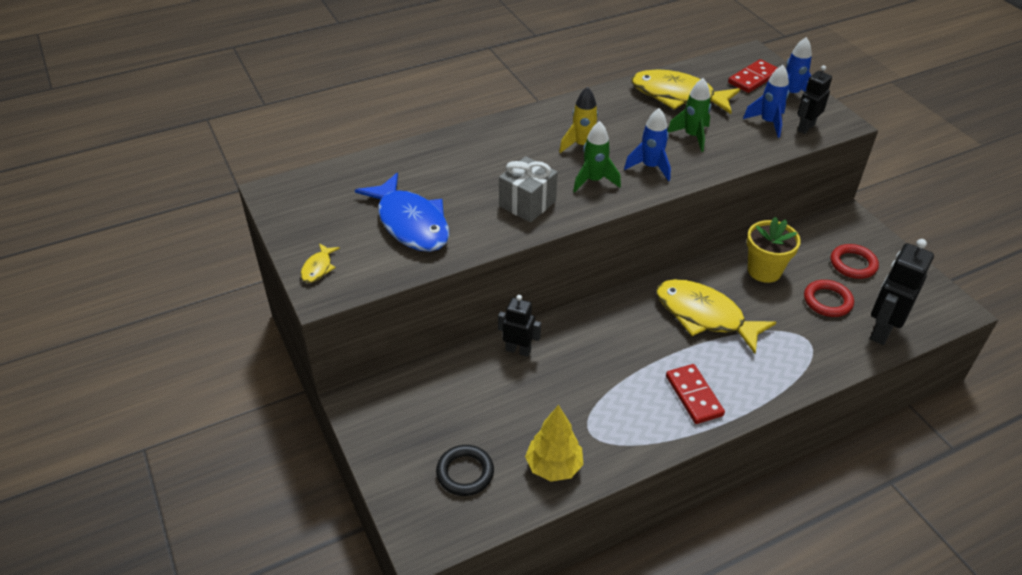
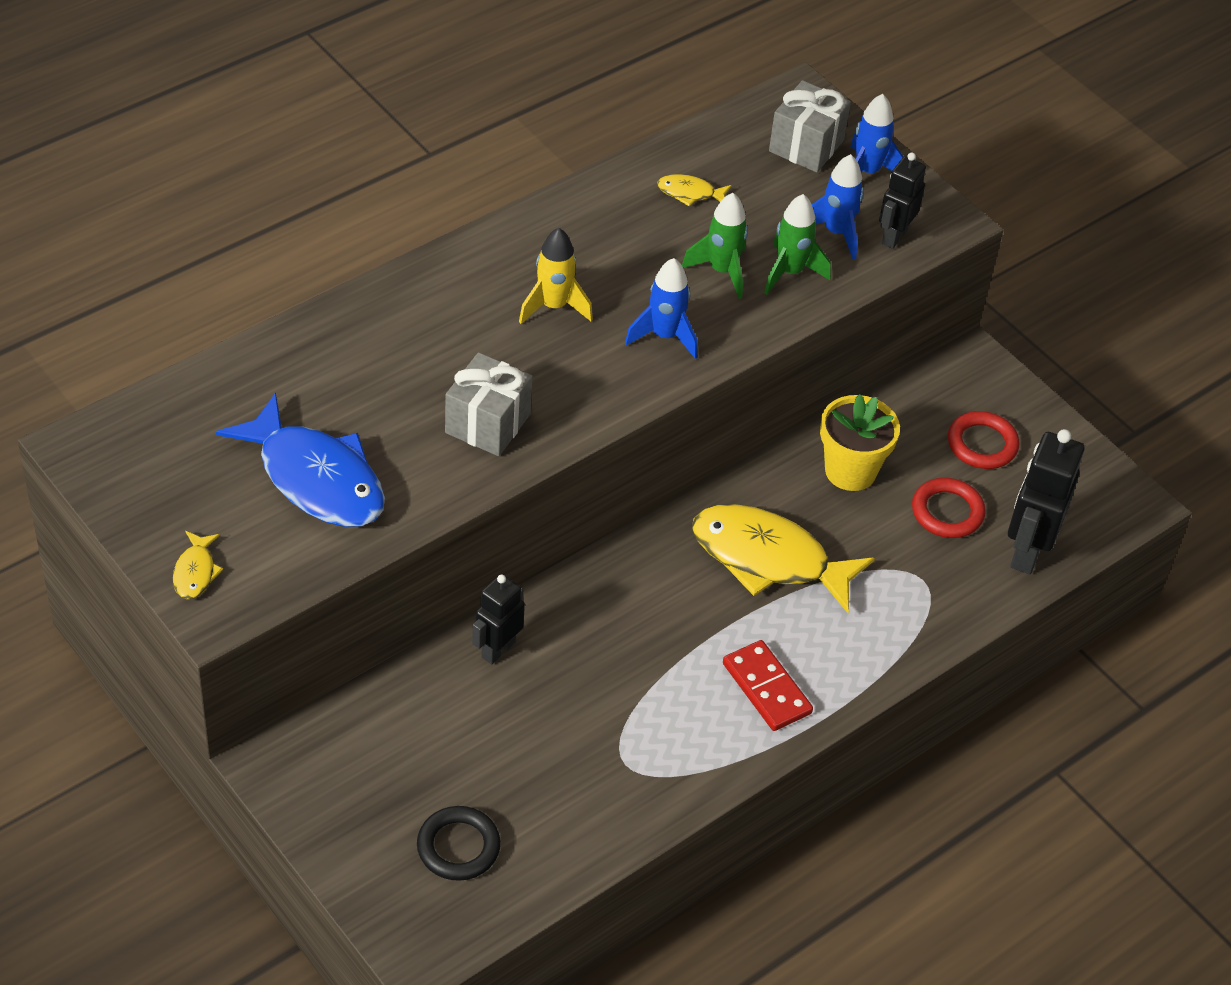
camera: 15 degrees left, 5 degrees up
(518, 350) = (498, 649): black robot -> black robot turned 60 degrees counterclockwise
(554, 467) = (583, 821): yellow tree -> none
(594, 181) = (582, 371): green rocket -> green rocket (790, 272)
(677, 96) = (689, 193): yellow fish -> yellow fish, size x0.43
(753, 78) = (806, 146): red domino -> grey gift

